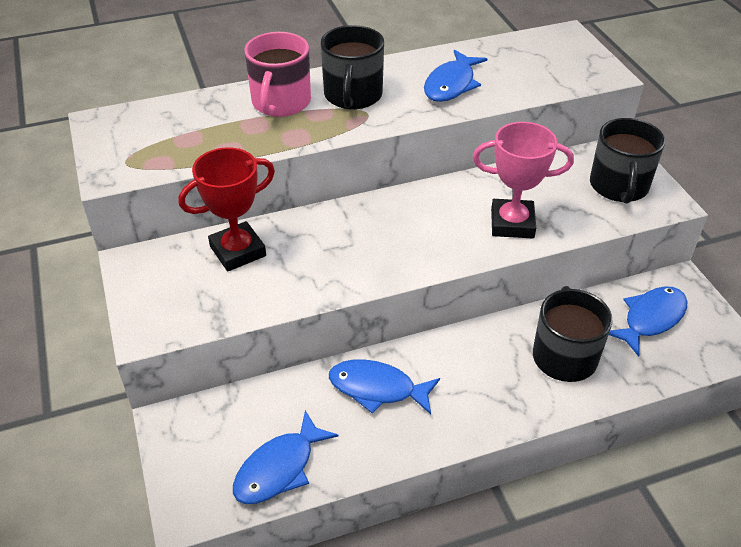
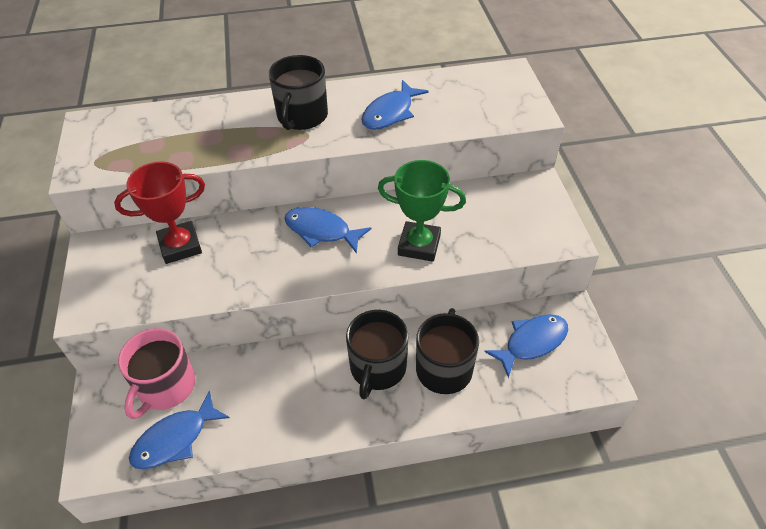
camera: 10 degrees right, 5 degrees up
(280, 103) = (239, 118): pink mug -> pink mug (165, 387)
(377, 388) = (276, 378): blue fish -> blue fish (321, 231)
(512, 223) = (419, 245): pink trophy -> green trophy
(619, 186) = (526, 219): black mug -> black mug (377, 368)

